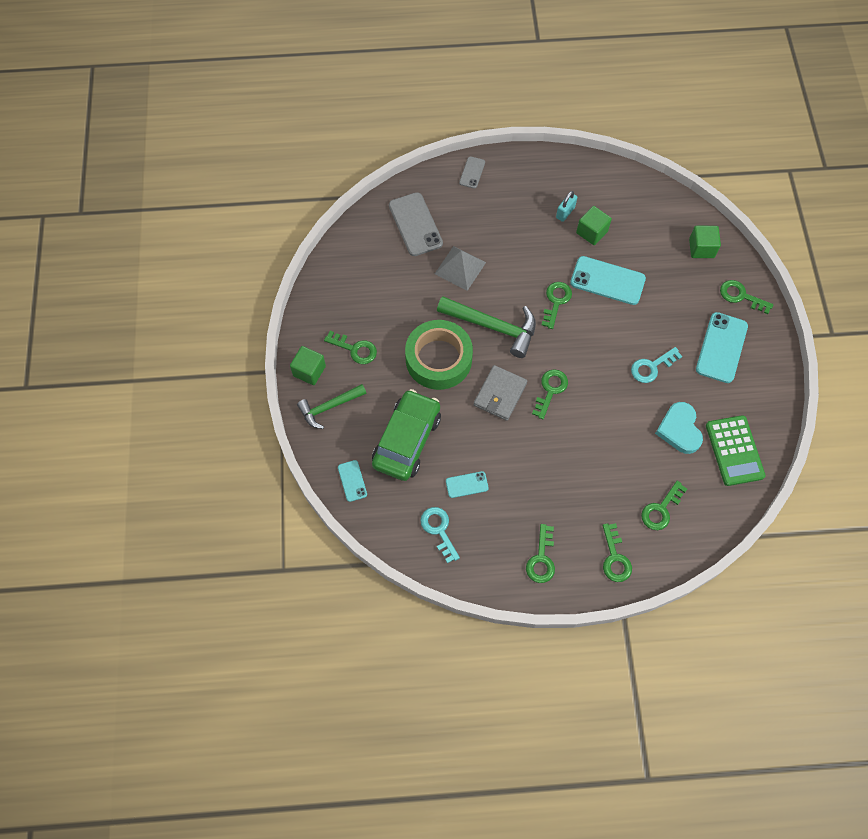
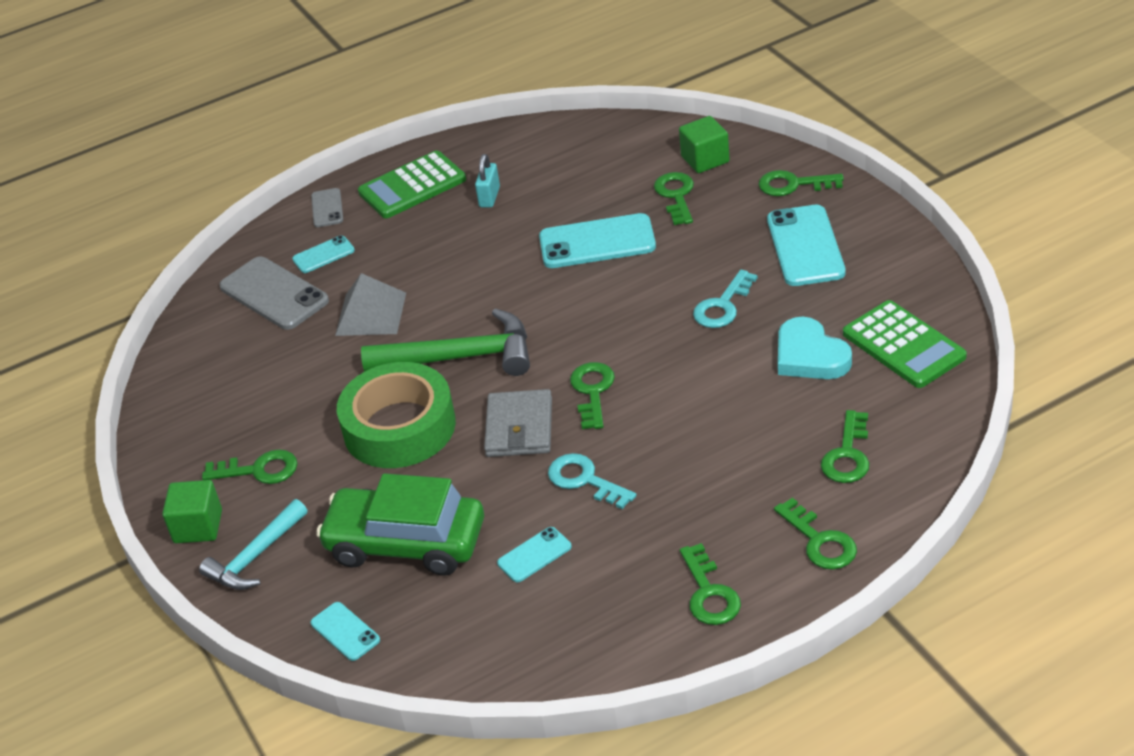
camera: 20 degrees left, 25 degrees down
(329, 407) = (255, 556): green hammer -> turquoise hammer
(407, 440) = (406, 543): green car -> green car turned 75 degrees counterclockwise
(439, 530) = (524, 630): turquoise key -> turquoise key (584, 480)
(454, 208) = (323, 255): none -> turquoise phone
(526, 180) = (412, 186): none -> green calculator
(556, 301) = (537, 293): green key -> green key (676, 195)
(591, 232) = (541, 202): green cube -> none

